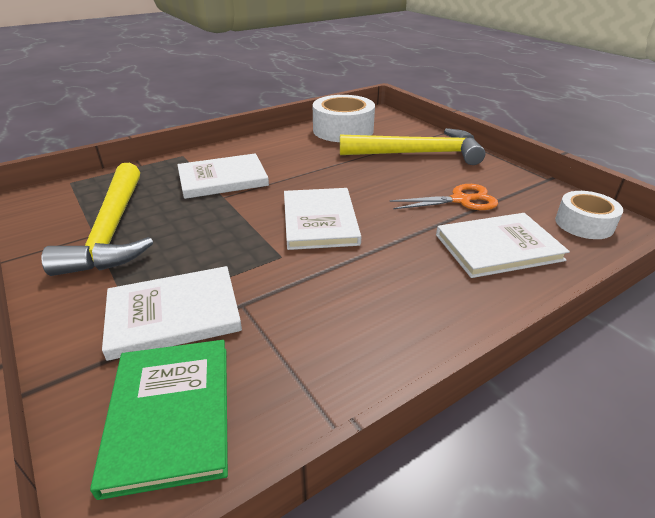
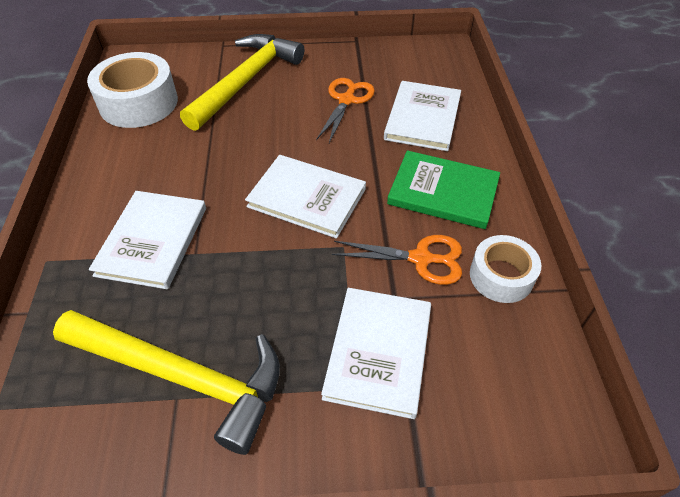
camera: 60 degrees left, 15 degrees up
(170, 414) = (498, 384): green book -> green book (443, 192)
(302, 306) = (421, 259): none -> orange scissors
(584, 224) = (426, 63): white tape -> white tape (501, 276)

